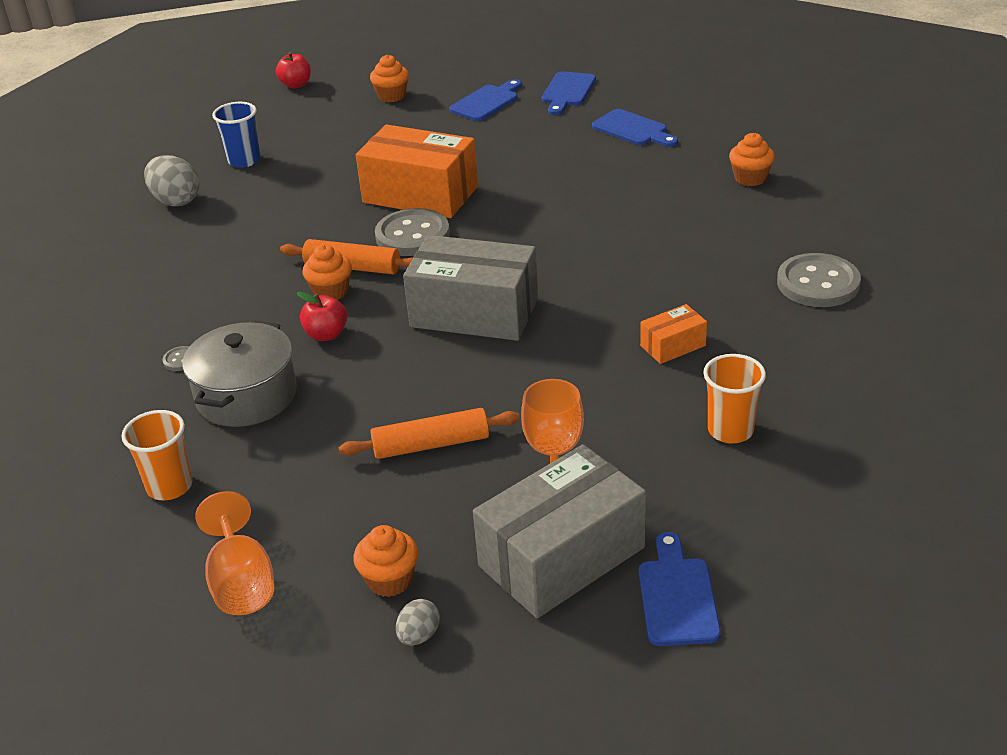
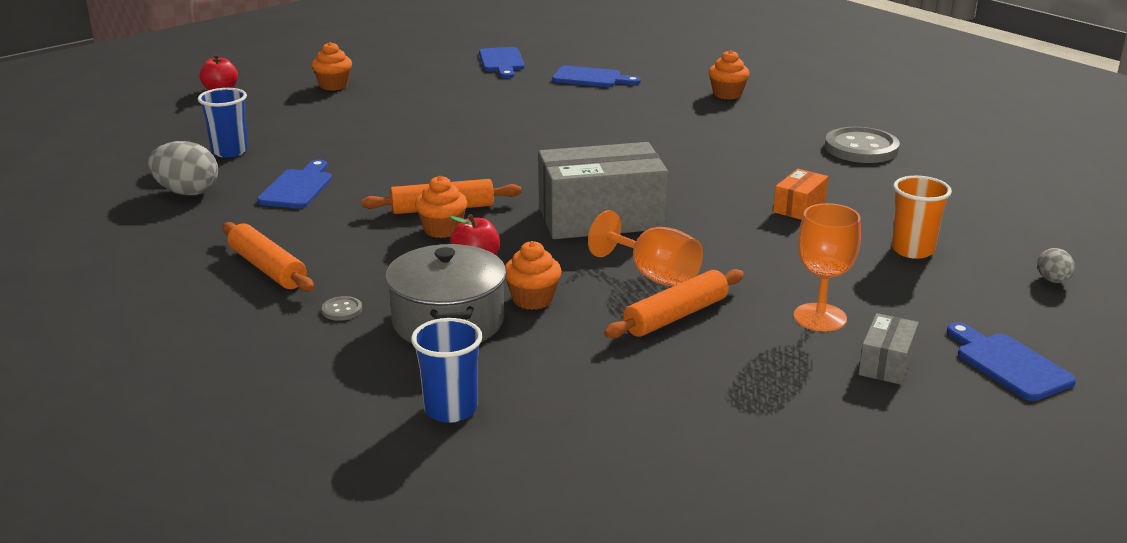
camera: 30 degrees left, 10 degrees down
(165, 300) = (267, 268): none -> orange rolling pin
(170, 486) = (450, 409): orange cup -> blue cup
(242, 583) = (620, 463): orange goblet -> orange goblet (654, 276)
(390, 580) = (759, 420): orange cupcake -> orange cupcake (532, 299)
(412, 235) = (475, 176): grey button -> none
(419, 636) = (836, 452): grey egg -> grey egg (1053, 281)
(420, 194) = (447, 148): orange box -> none
(486, 102) = (434, 78): blue cutting board -> blue cutting board (297, 187)
(561, 556) = (886, 363): grey box -> grey box, size x0.46

